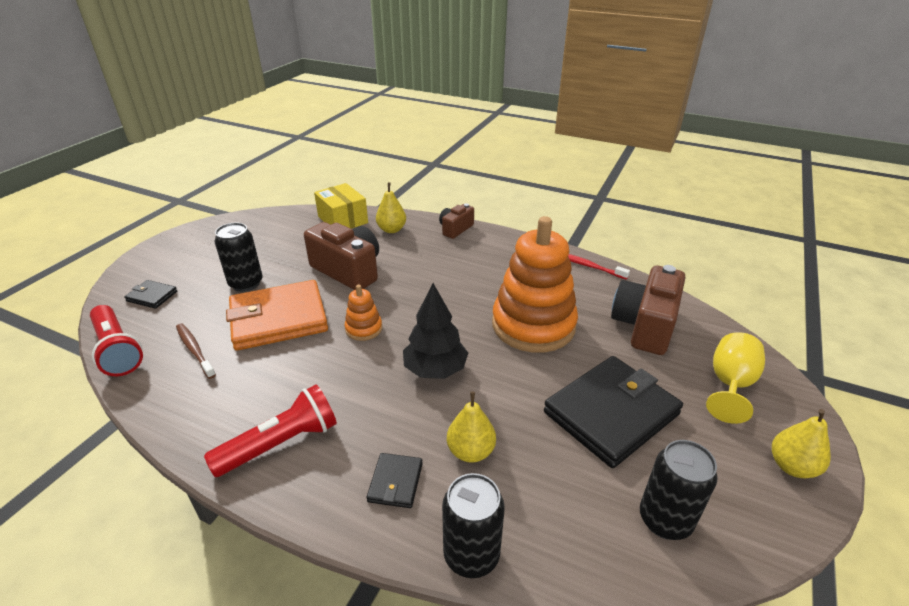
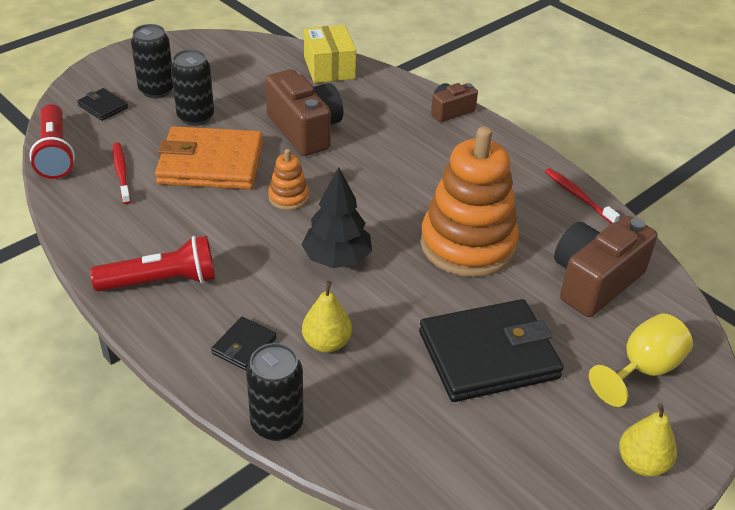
camera: 20 degrees right, 5 degrees up
(194, 350) = (121, 172): brown toothbrush -> red toothbrush
(391, 229) = (377, 94): yellow pear -> none
(665, 520) = (471, 460): black can -> black can (156, 90)

